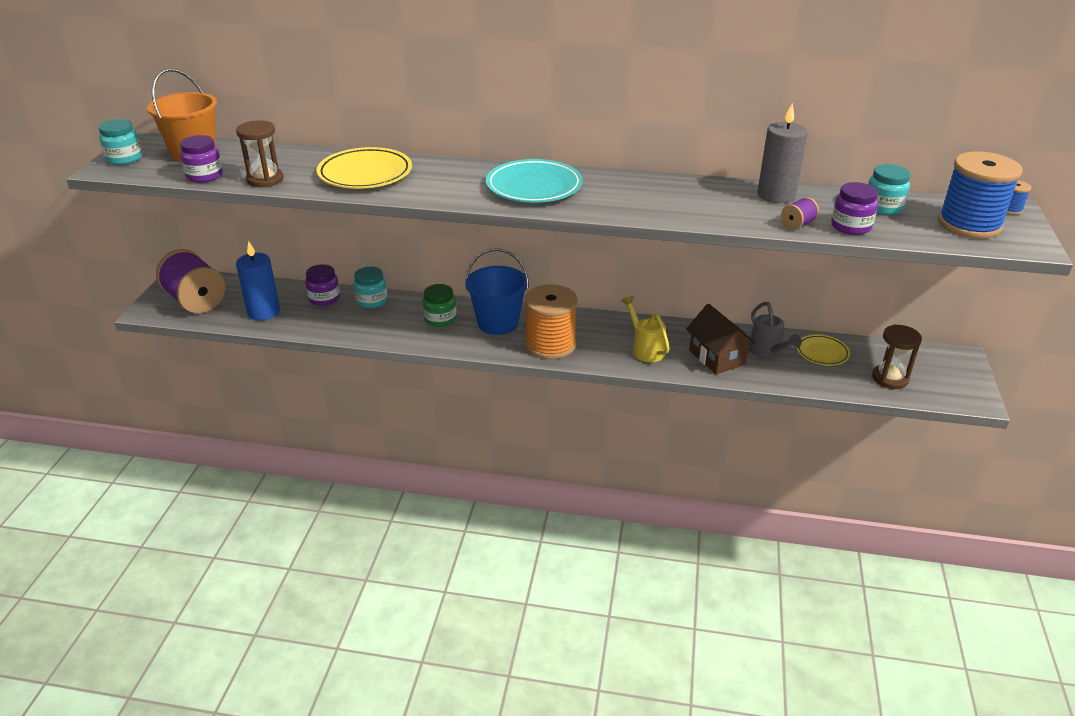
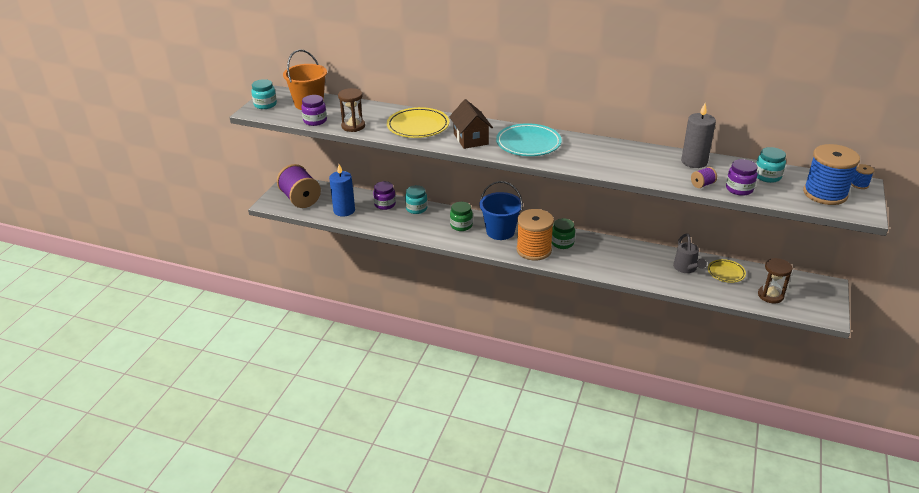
camera: 10 degrees right, 0 degrees up
(589, 331) = (562, 243): none -> green jar
(645, 349) = (599, 259): yellow watering can -> none
(717, 357) = (649, 269): brown house -> brown house (471, 139)

